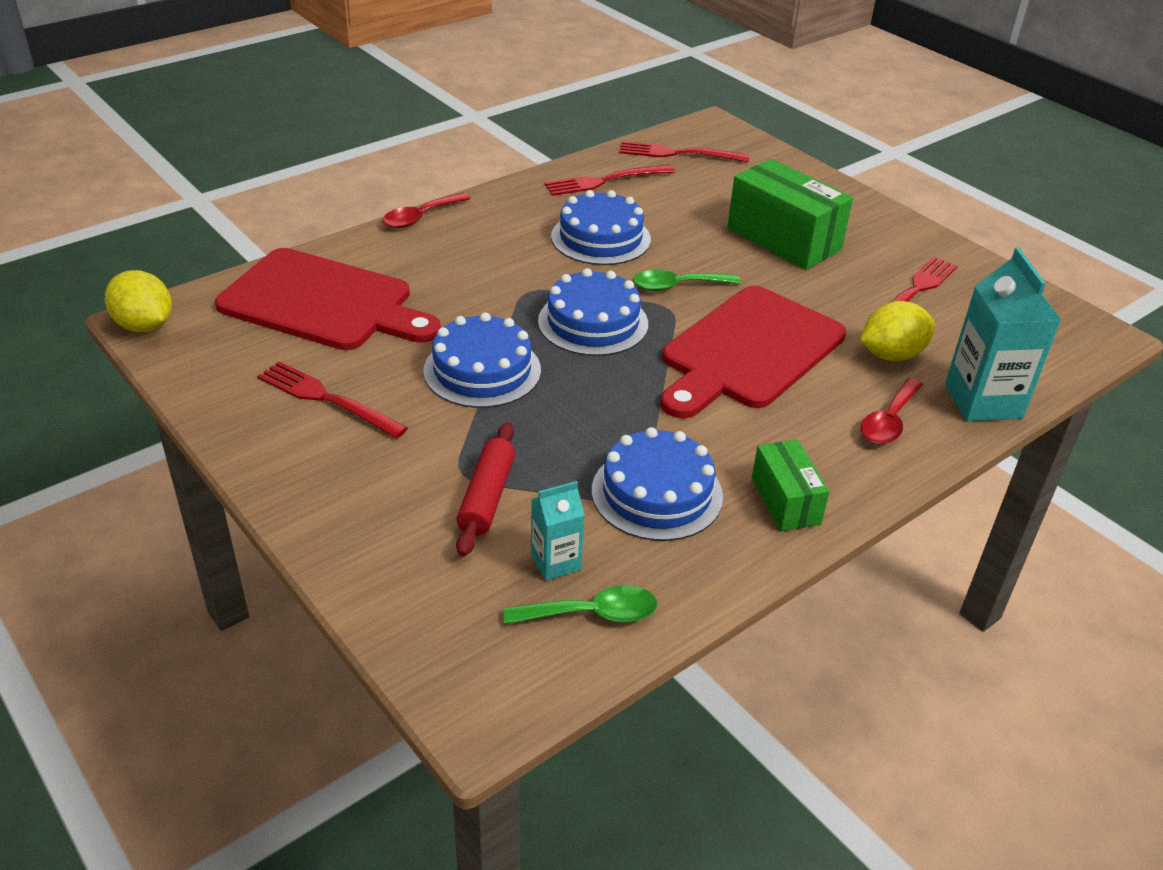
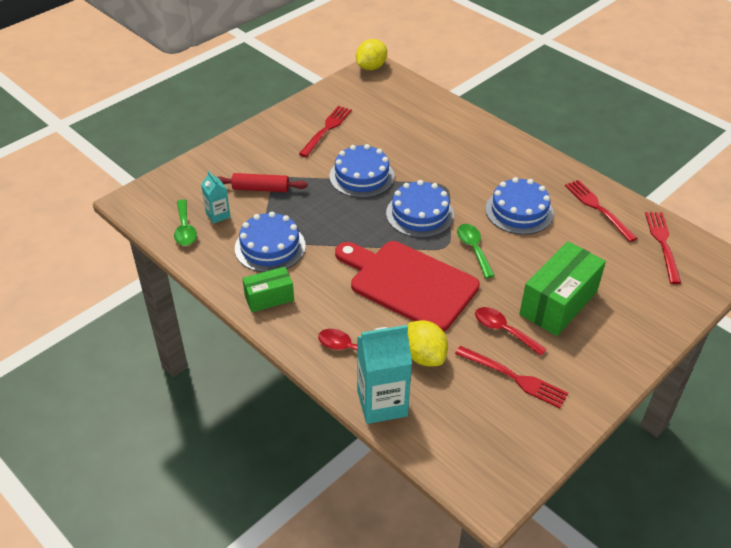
camera: 85 degrees right, 5 degrees up
(323, 302) = (408, 115): red cutting board -> none
(420, 217) = (510, 135): red spoon -> red spoon (503, 330)

